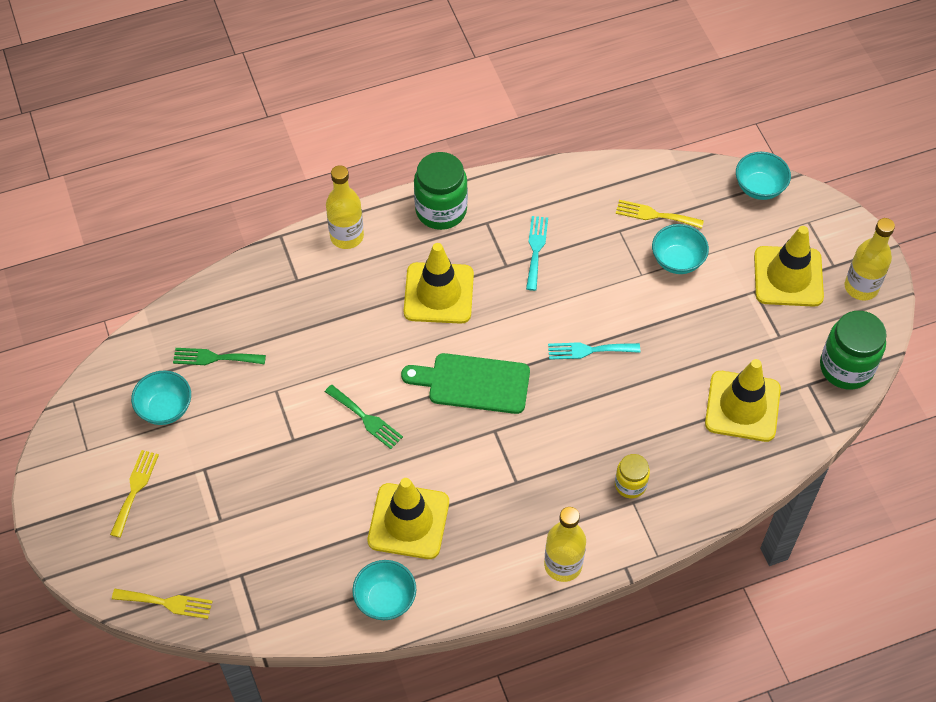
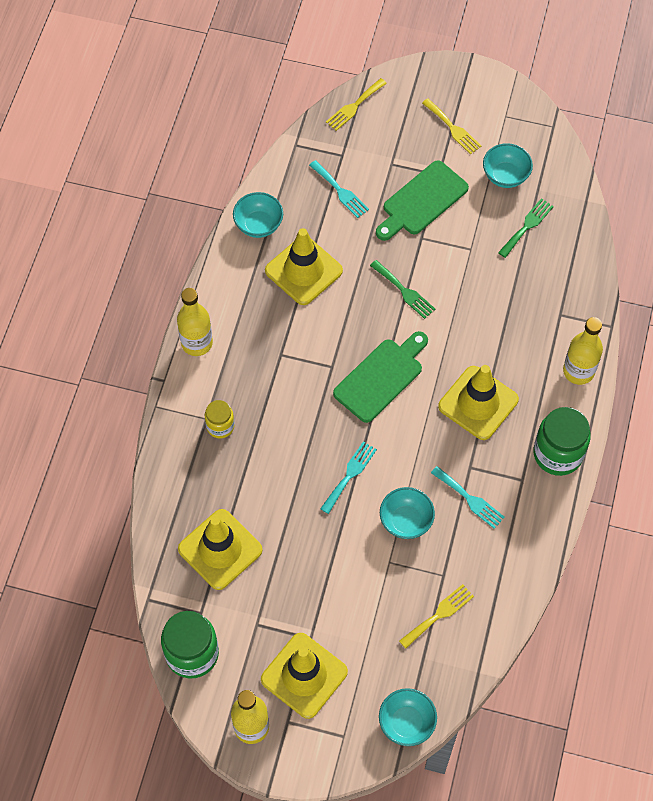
camera: 125 degrees right, 5 degrees up
(248, 465) = (422, 201): none -> green cutting board
(288, 547) = (340, 191): none -> turquoise fork
(366, 419) = (404, 291): green fork -> green fork turned 120 degrees counterclockwise
(677, 260) = (382, 599): turquoise bowl -> turquoise bowl (406, 521)

